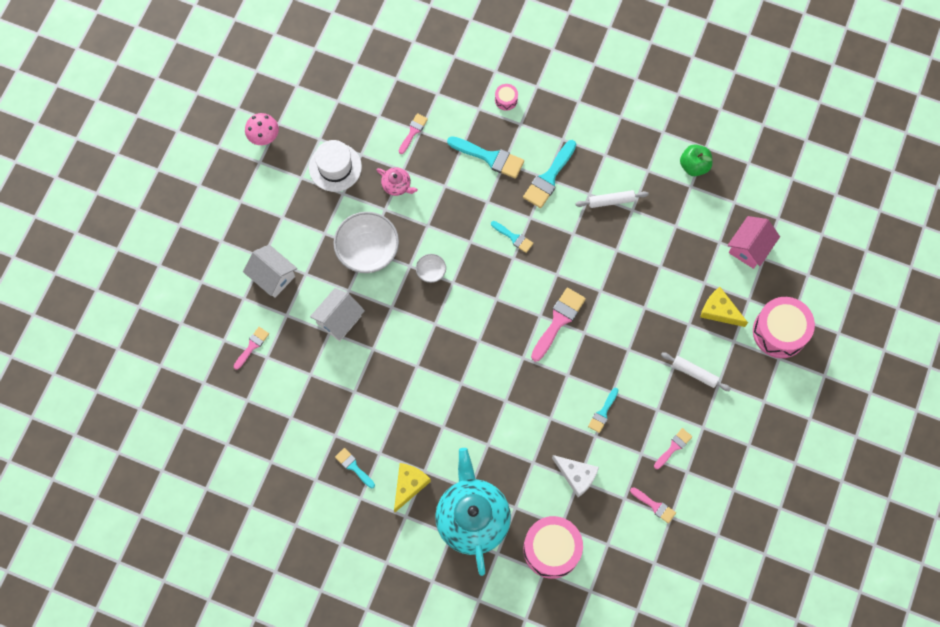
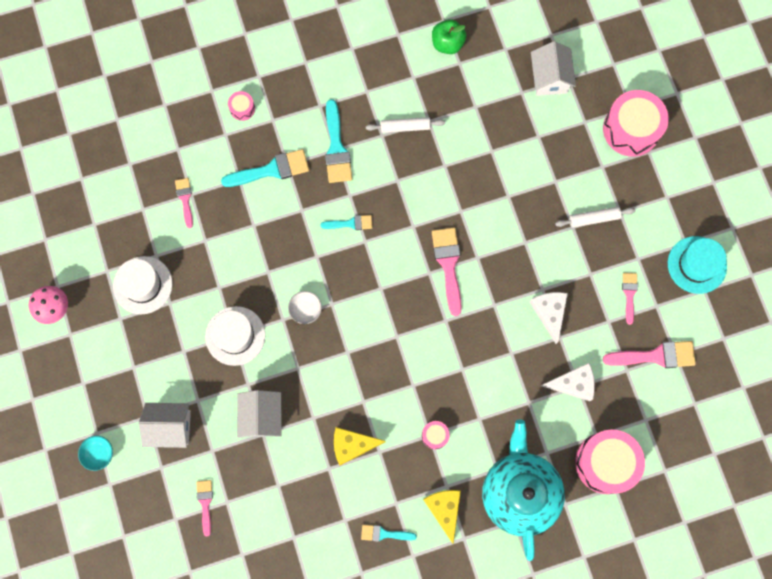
camera: 40 degrees left, 5 degrees up
(211, 256) = (99, 453): none -> turquoise bowl
(368, 251) = (235, 336): white bowl -> white hat
(397, 185) = (211, 258): pink teapot -> none
(446, 430) = (435, 435): none -> pink drum
(472, 517) = (519, 491): turquoise teapot -> turquoise teapot turned 45 degrees clockwise
(603, 412) = (549, 312): turquoise brush -> white cheese
(611, 201) = (405, 127): white rolling pin -> white rolling pin turned 45 degrees clockwise
(655, 506) = (655, 356): pink brush -> pink brush, size x1.71
(719, 311) = (570, 150): yellow cheese -> yellow cheese (352, 445)
(744, 467) = (697, 265): none -> turquoise hat
(749, 248) = (549, 78): pink house -> white house

